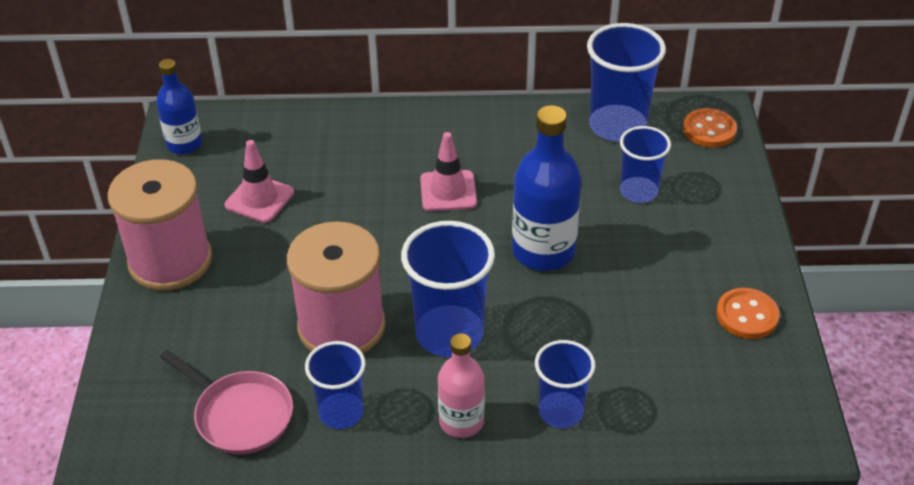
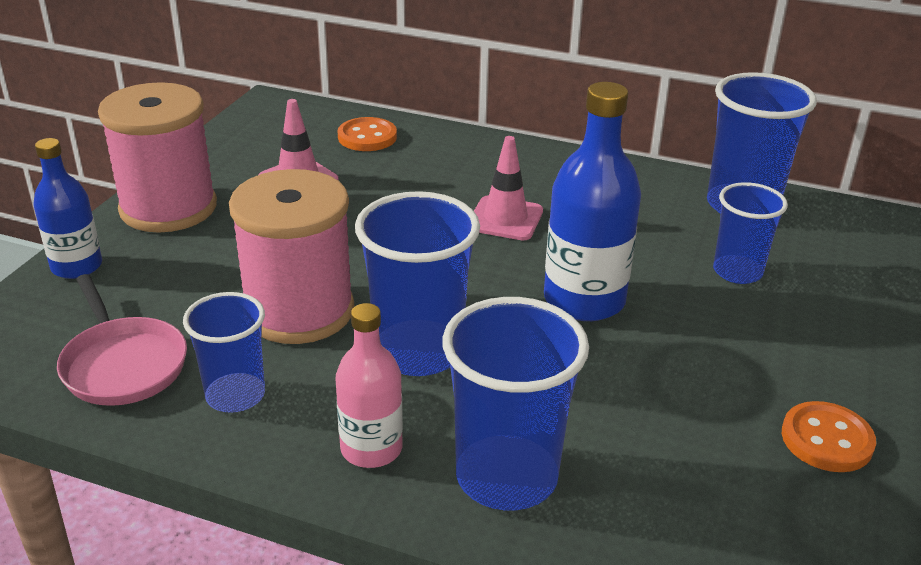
camera: 20 degrees right, 10 degrees down
(184, 144) = (259, 121): blue bottle -> blue bottle (77, 266)
(560, 411) = (506, 476): blue cup -> blue cup, size x1.60
(709, 130) = (859, 234): orange button -> orange button (367, 137)

